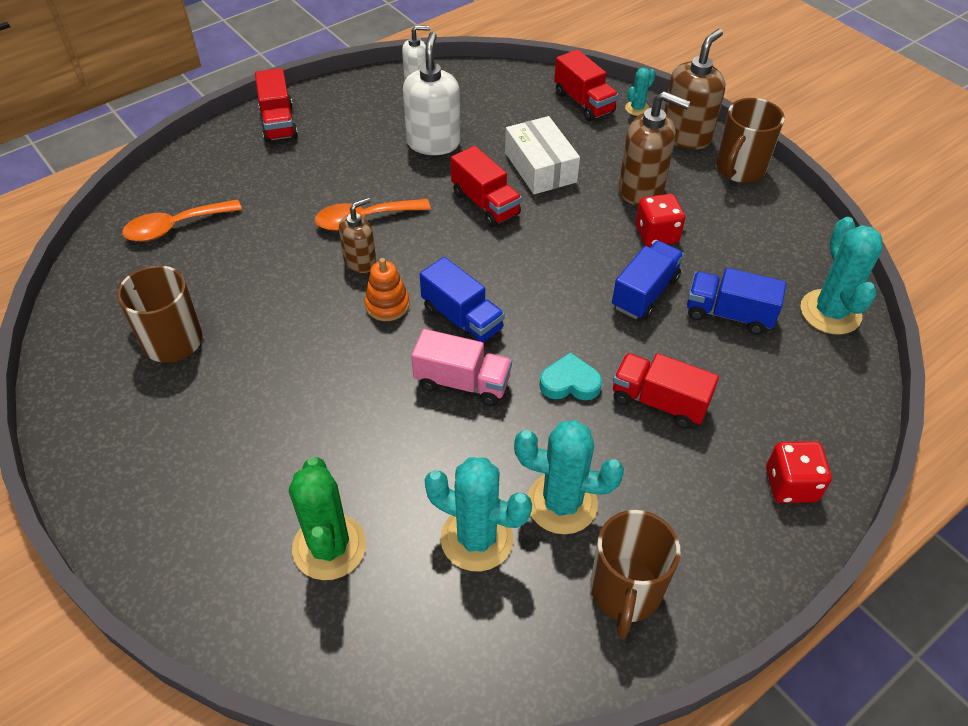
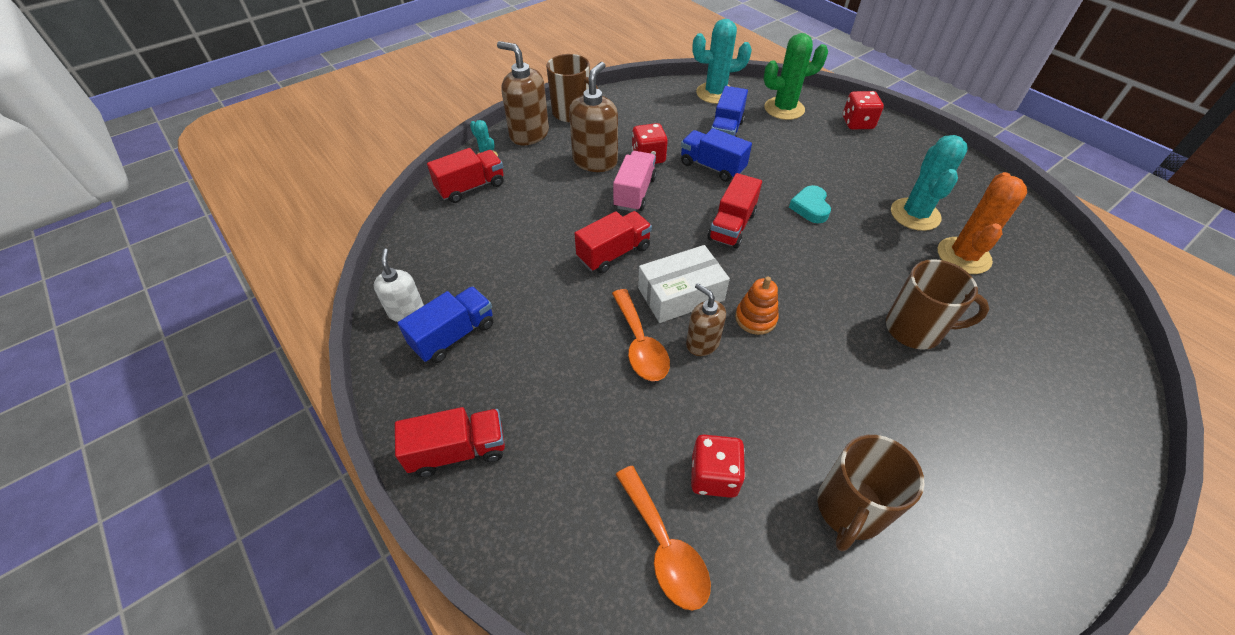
camera: 90 degrees left, 0 degrees up
(223, 258) = (714, 476): none -> red dice
(329, 547) = (1015, 339): green cactus -> green cactus (784, 109)
(433, 143) = (519, 293): white soap dispenser -> none
(462, 319) = (761, 267): blue truck -> blue truck (454, 335)
(462, 382) = (829, 265): pink truck -> pink truck (634, 193)
(477, 538) = (963, 256): turquoise cactus -> orange cactus
(540, 167) = (563, 217): white box -> white box (681, 294)
(625, 592) = (964, 190): brown mug -> brown mug (915, 329)
(659, 402) = (813, 167): red truck -> red truck (731, 226)

